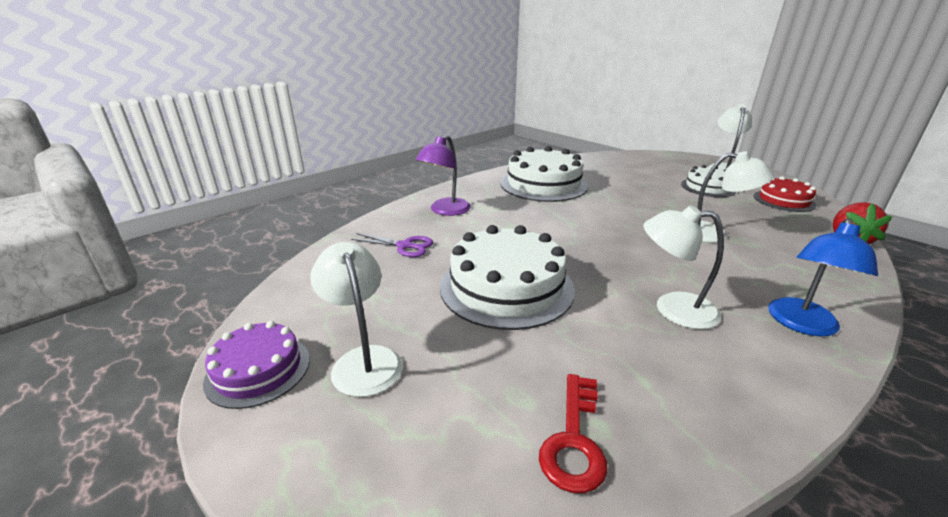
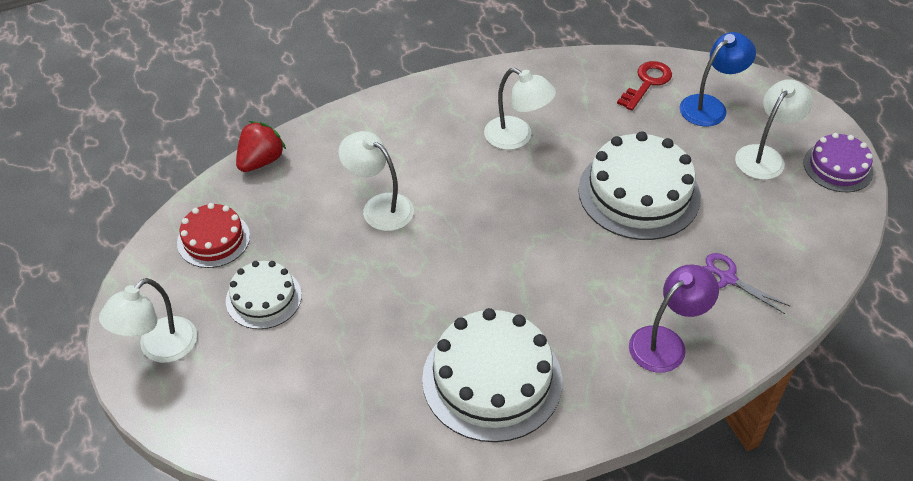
camera: 160 degrees left, 20 degrees up
(363, 360) = (765, 156): white lamp -> white lamp turned 135 degrees counterclockwise
(802, 325) = (438, 103): blue lamp -> blue lamp (710, 106)

